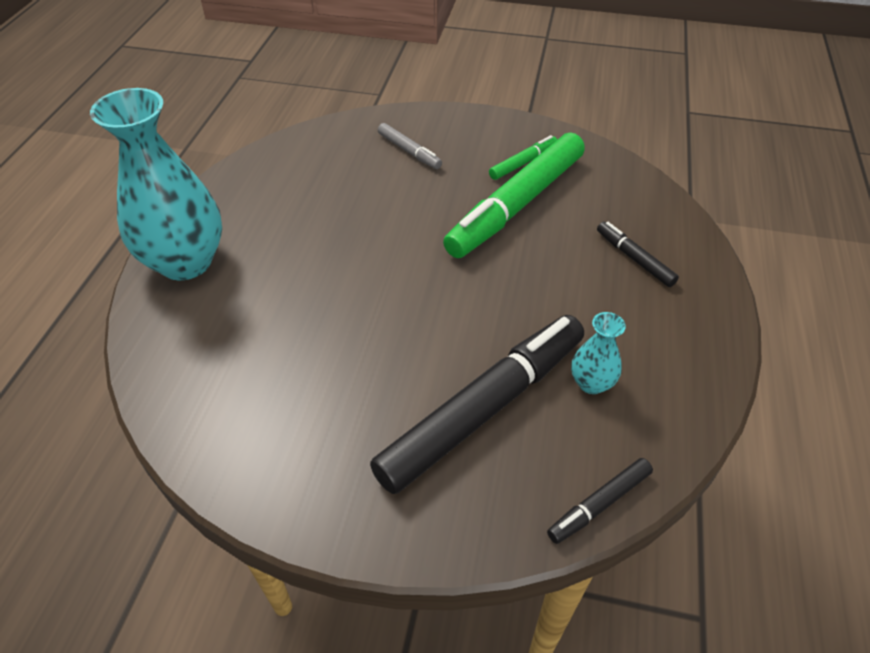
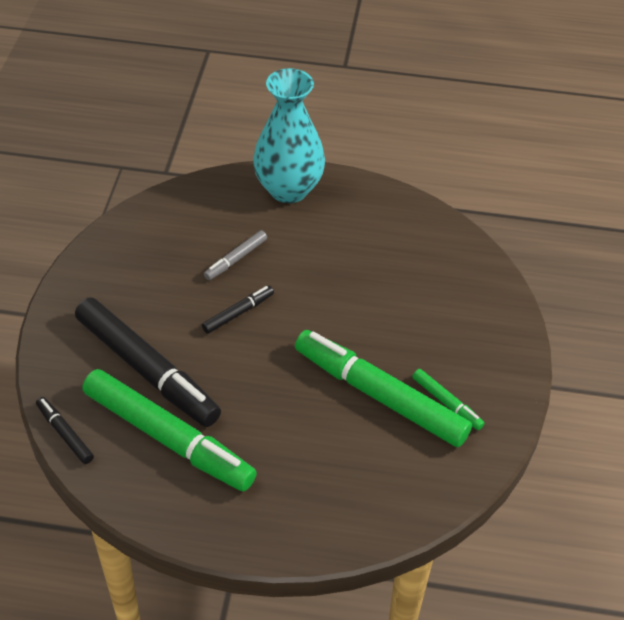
camera: 85 degrees right, 0 degrees up
(409, 151) = (450, 313): grey marker -> grey marker (236, 259)
(591, 383) = (168, 438): turquoise vase -> green marker
(634, 259) = (312, 484): black marker -> black marker (238, 313)

